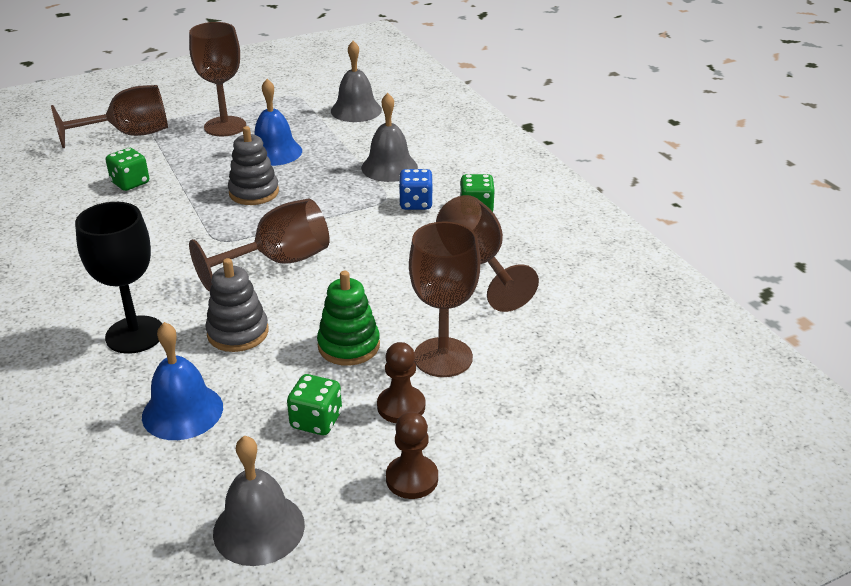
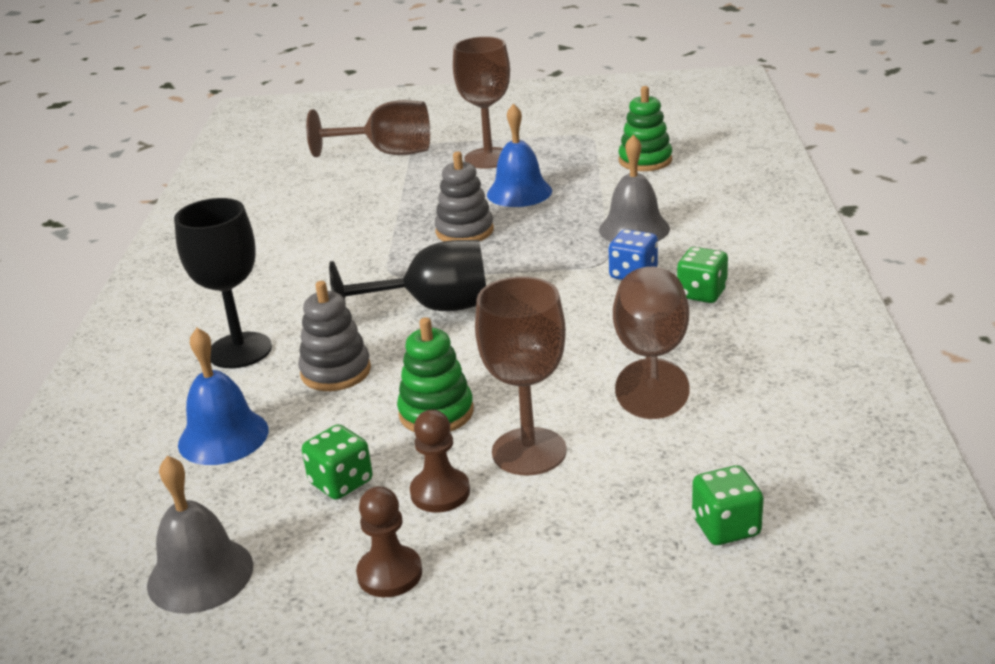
camera: 30 degrees right, 5 degrees down
(130, 183) = (351, 201): green dice -> green dice (726, 527)
(278, 262) = (432, 308): brown goblet -> black goblet
(356, 110) = (645, 161): grey bell -> green stacking toy

